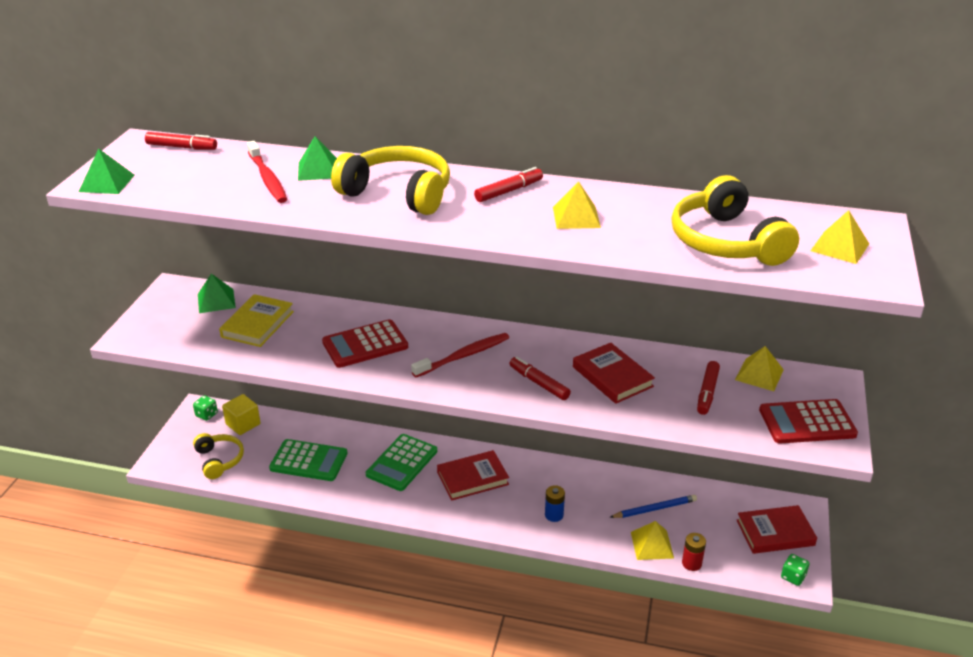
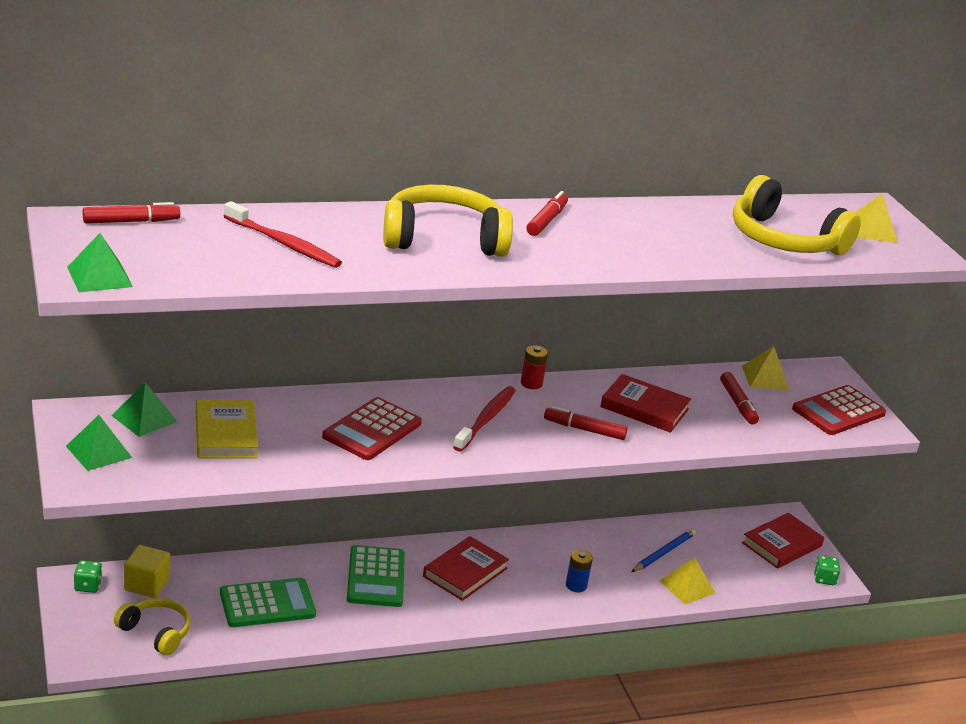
camera: 35 degrees left, 5 degrees down
(318, 170) = (326, 226): green pyramid -> green pyramid (98, 451)
(576, 217) = (637, 237): yellow pyramid -> none
(691, 563) = (734, 593): red battery -> red battery (531, 383)

